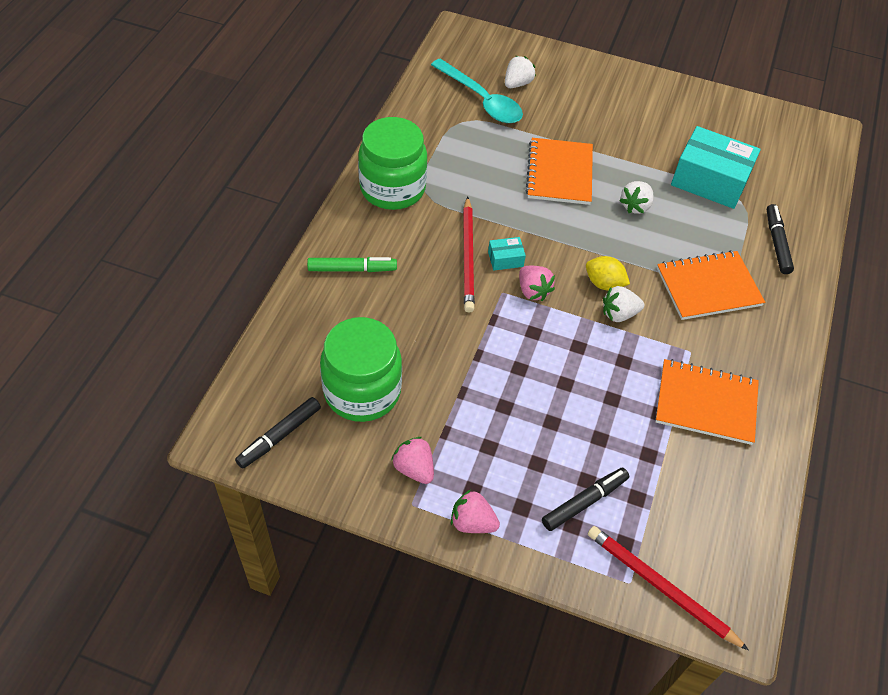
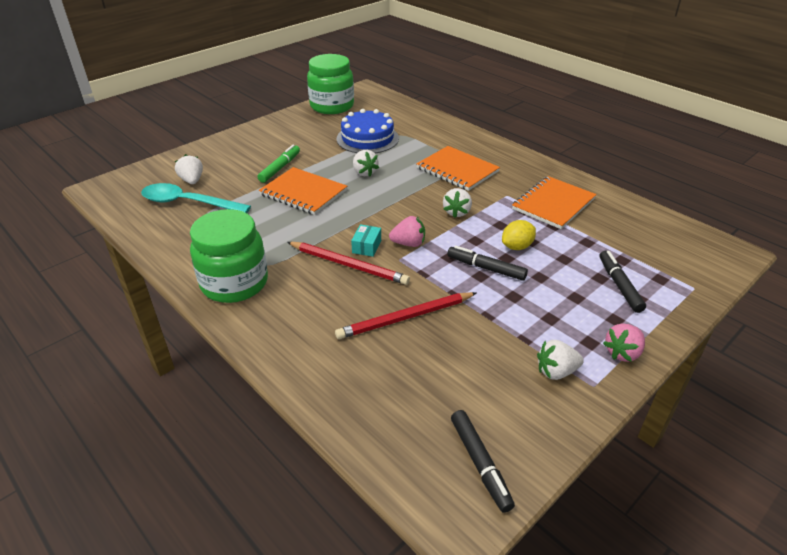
camera: 60 degrees left, 15 degrees down
(352, 269) = (307, 340): green marker -> green marker (280, 168)
(362, 391) = (455, 380): green jar -> green jar (332, 106)
(414, 468) = (556, 371): pink strawberry -> white strawberry
(481, 100) = (188, 203): turquoise spoon -> turquoise spoon turned 150 degrees counterclockwise
(604, 284) = (425, 209): yellow lemon -> yellow lemon (517, 247)
(661, 587) = (700, 275): red pencil -> red pencil (405, 318)
(708, 287) = (457, 170): orange notebook -> orange notebook turned 60 degrees counterclockwise
(710, 180) = (367, 138): turquoise box -> blue cake
(776, 243) = (439, 135): black marker -> black marker (486, 268)

